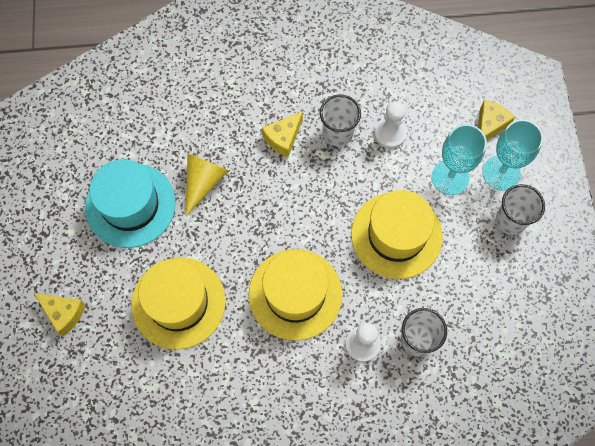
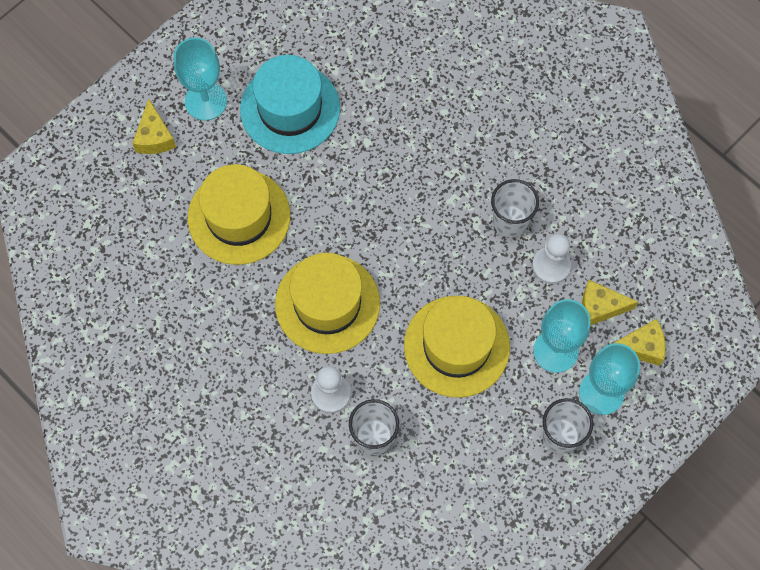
camera: 50 degrees right, 0 degrees up
(71, 256) = (205, 101): none -> turquoise goblet
(203, 182) = (362, 148): yellow cone -> none
(283, 138) = (463, 180): yellow cheese -> yellow cheese (600, 307)

